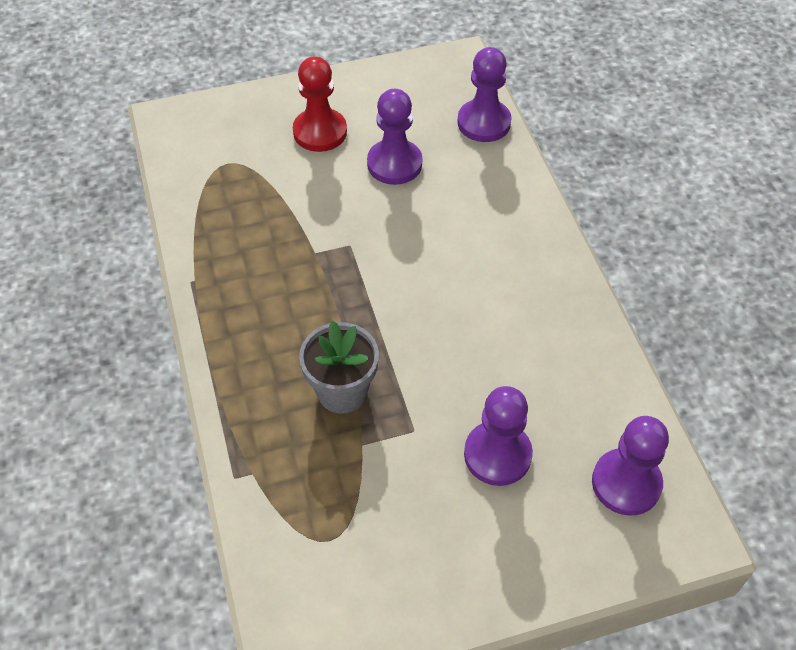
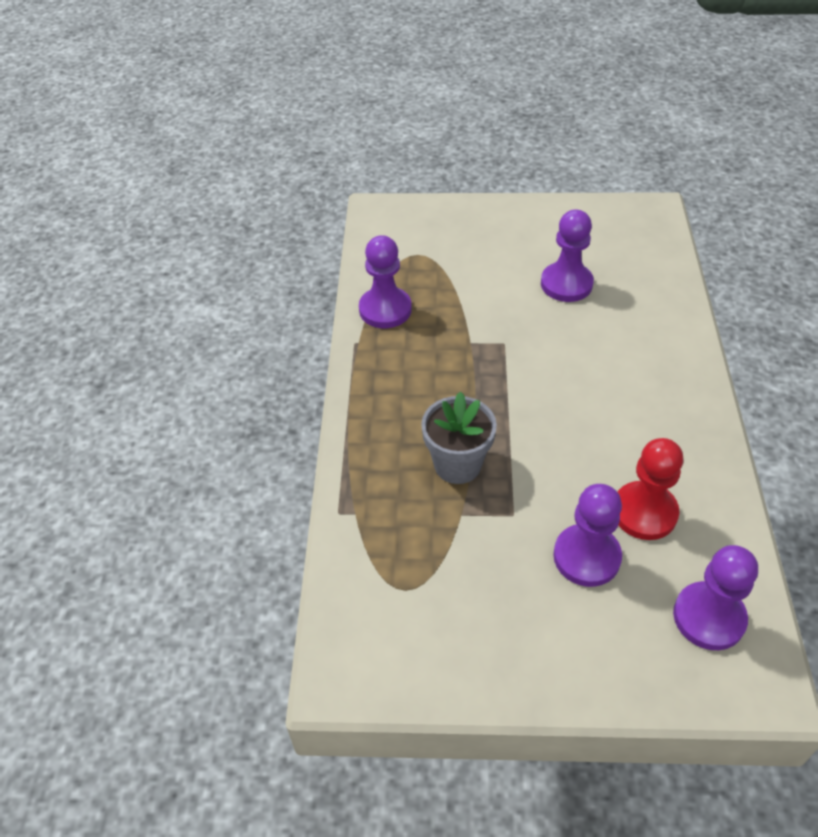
camera: 20 degrees right, 5 degrees down
(320, 132) = (507, 245): red pawn -> red pawn (644, 512)
(484, 123) = (661, 265): purple pawn -> purple pawn (385, 309)

